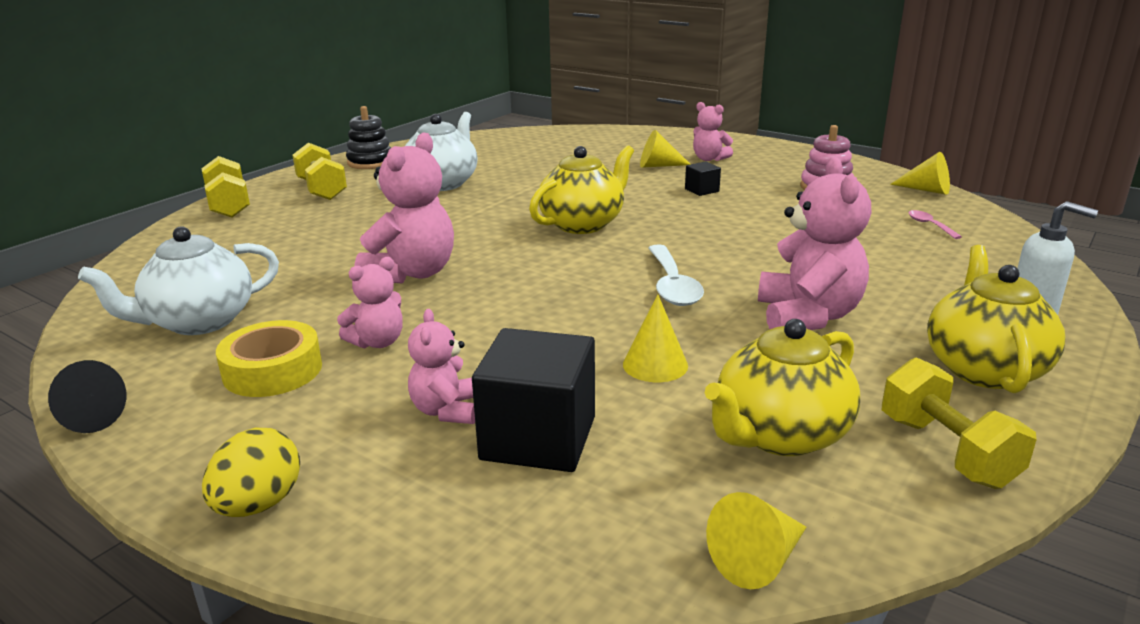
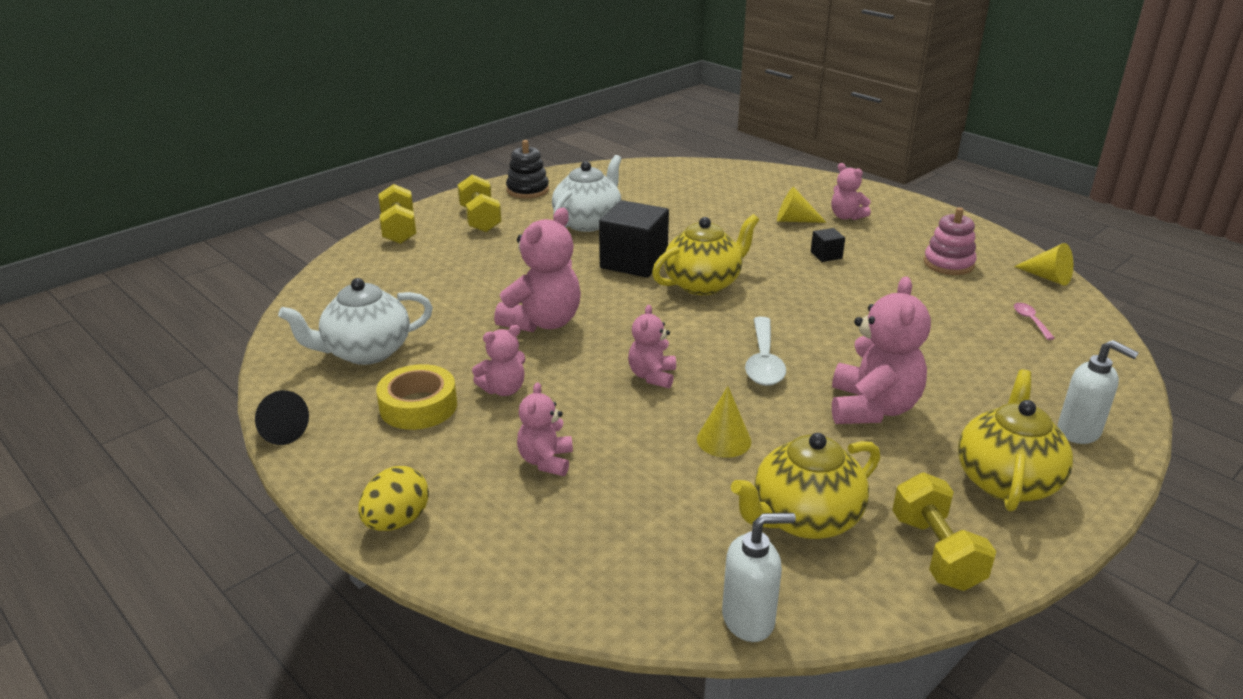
camera: 10 degrees right, 5 degrees up
(538, 438) = (612, 495): black cube -> black cube (634, 262)
(552, 311) = (652, 376): none -> pink teddy bear
(758, 560) = (749, 619): yellow cone -> white soap dispenser

